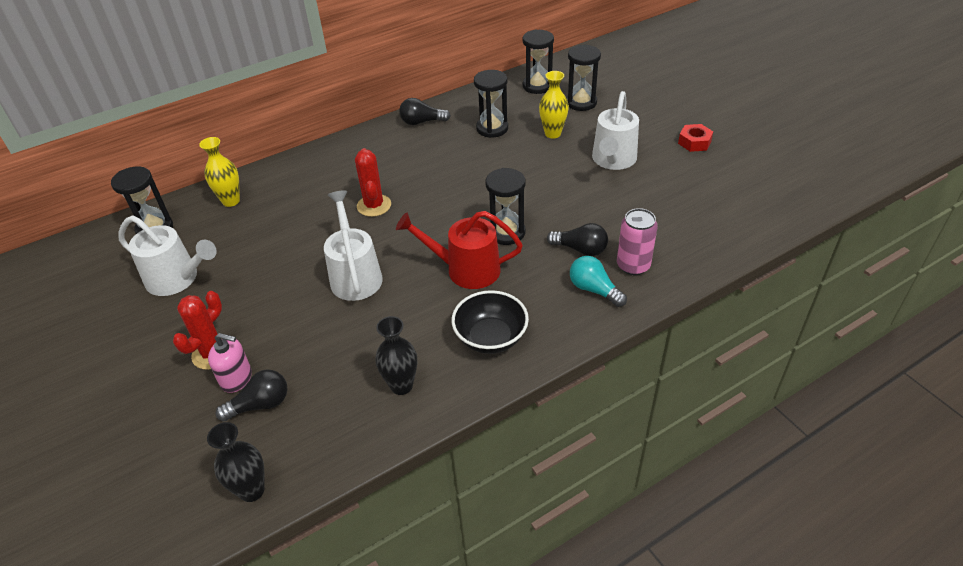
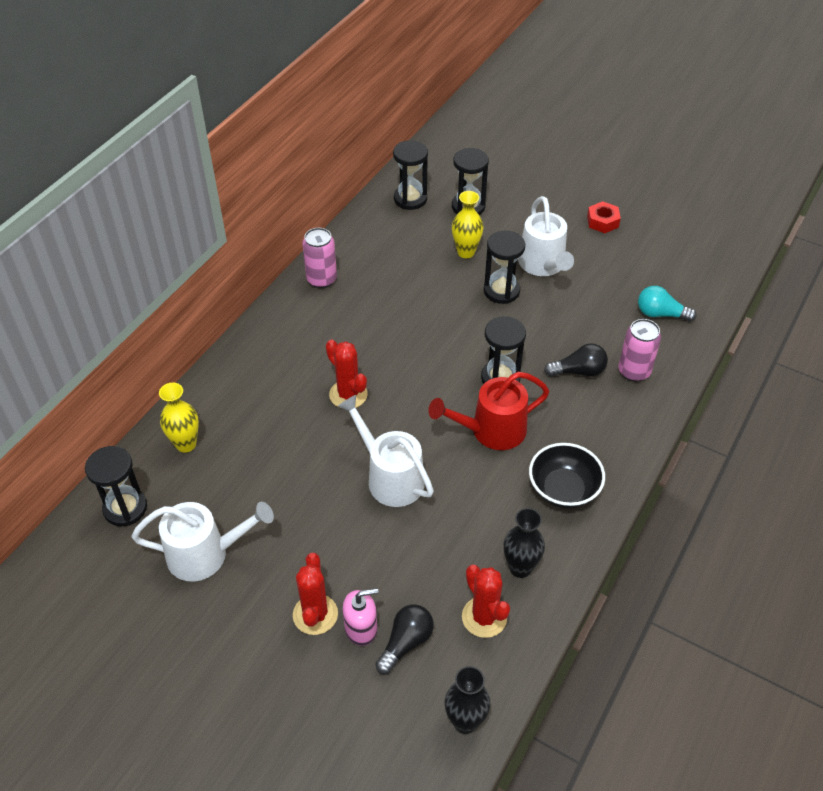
camera: 30 degrees left, 5 degrees up
(338, 412) = (484, 617): none -> red cactus
(422, 122) = (321, 279): black light bulb -> pink can
(492, 128) = (401, 265): black hourglass -> black hourglass (501, 291)
(594, 290) = (617, 408): turquoise light bulb -> turquoise light bulb (660, 314)

